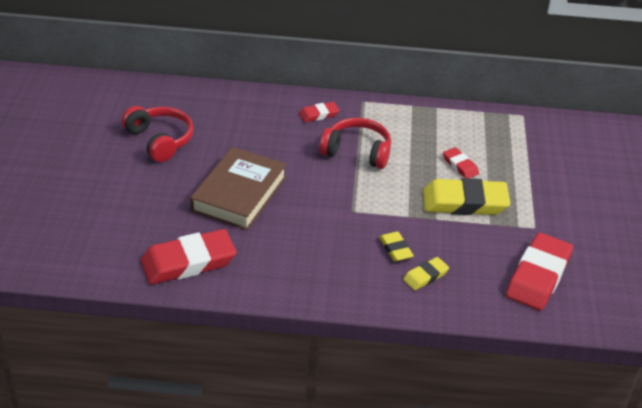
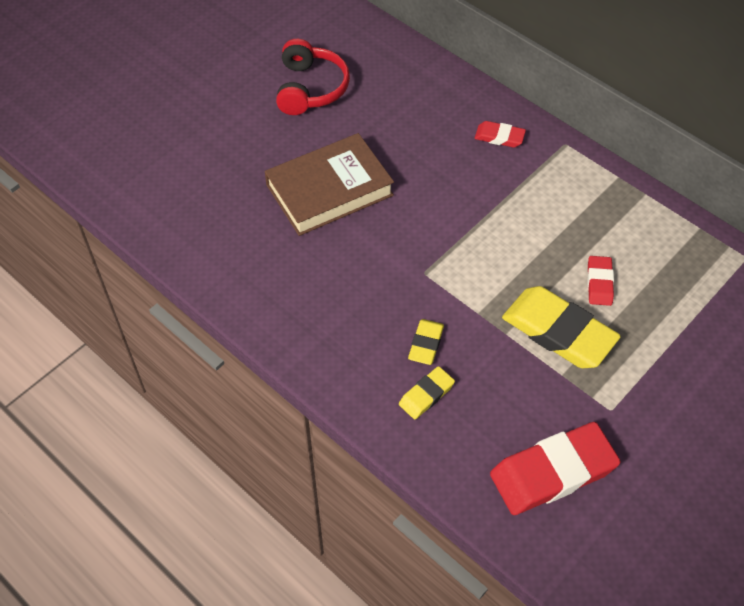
camera: 40 degrees right, 15 degrees up
(188, 262) = (213, 240): red eraser -> none
(357, 152) = (498, 204): red headphones -> none
(425, 276) = (426, 395): yellow eraser -> yellow eraser turned 45 degrees counterclockwise

